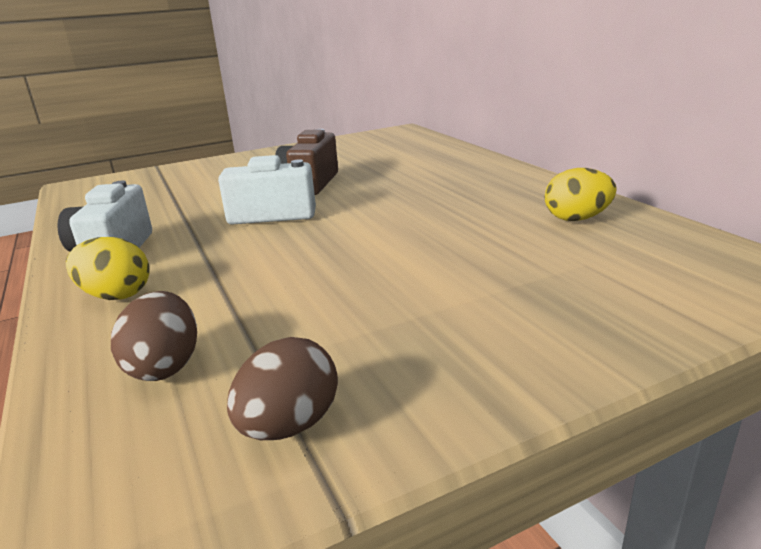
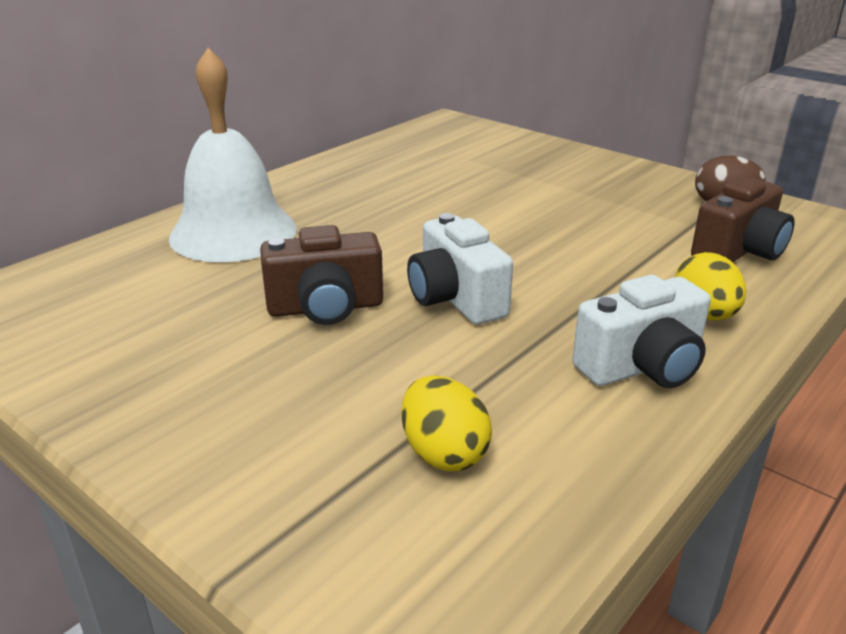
camera: 115 degrees left, 5 degrees up
(165, 366) = (739, 251): brown egg -> brown camera
(443, 167) = (233, 233): none -> white bell
(576, 219) = (385, 164): yellow egg -> yellow egg (443, 453)

